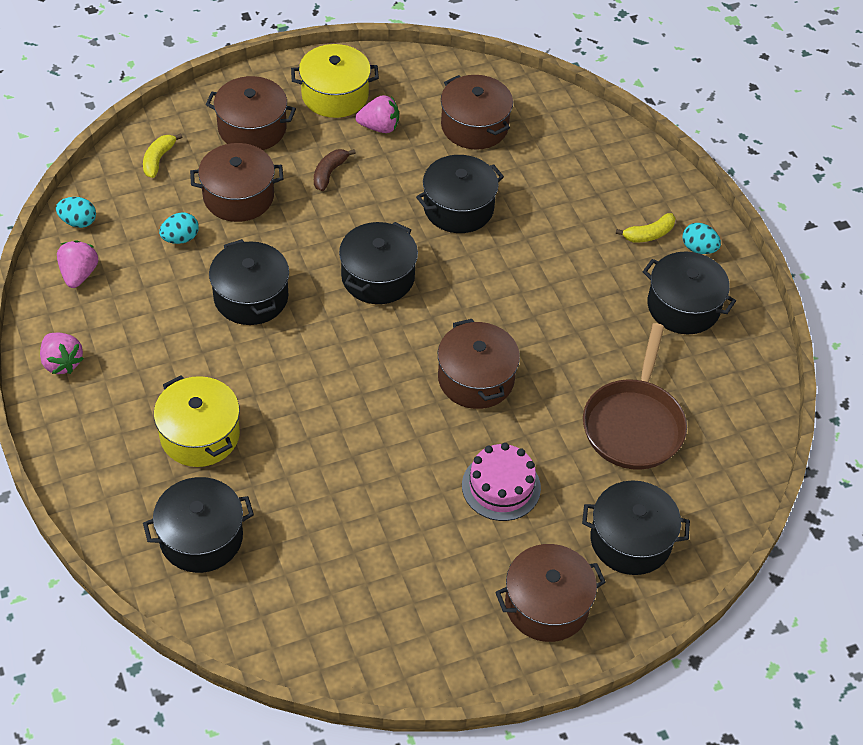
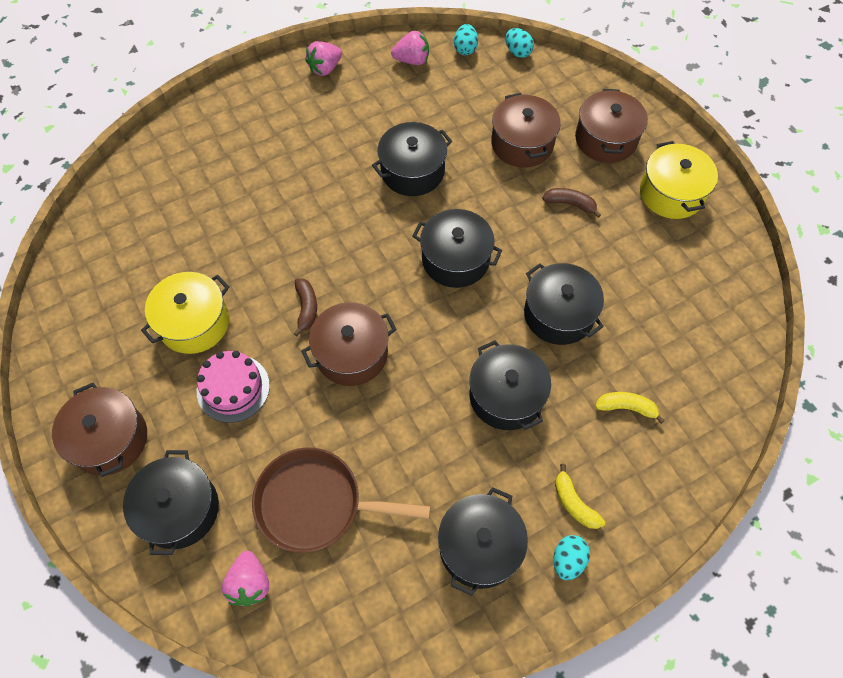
camera: 85 degrees right, 10 degrees up
(158, 159) = (547, 84): yellow banana -> yellow banana (626, 407)
(180, 238) = (464, 114): turquoise egg -> turquoise egg (518, 52)
(199, 435) = (267, 163): yellow pot -> yellow pot (194, 323)
(201, 537) = (172, 181): black pot -> black pot (506, 396)
(379, 127) = (642, 234): pink strawberry -> pink strawberry (250, 583)
(414, 413) = (306, 308): none -> brown banana
(474, 126) = (674, 315): brown pot -> none

